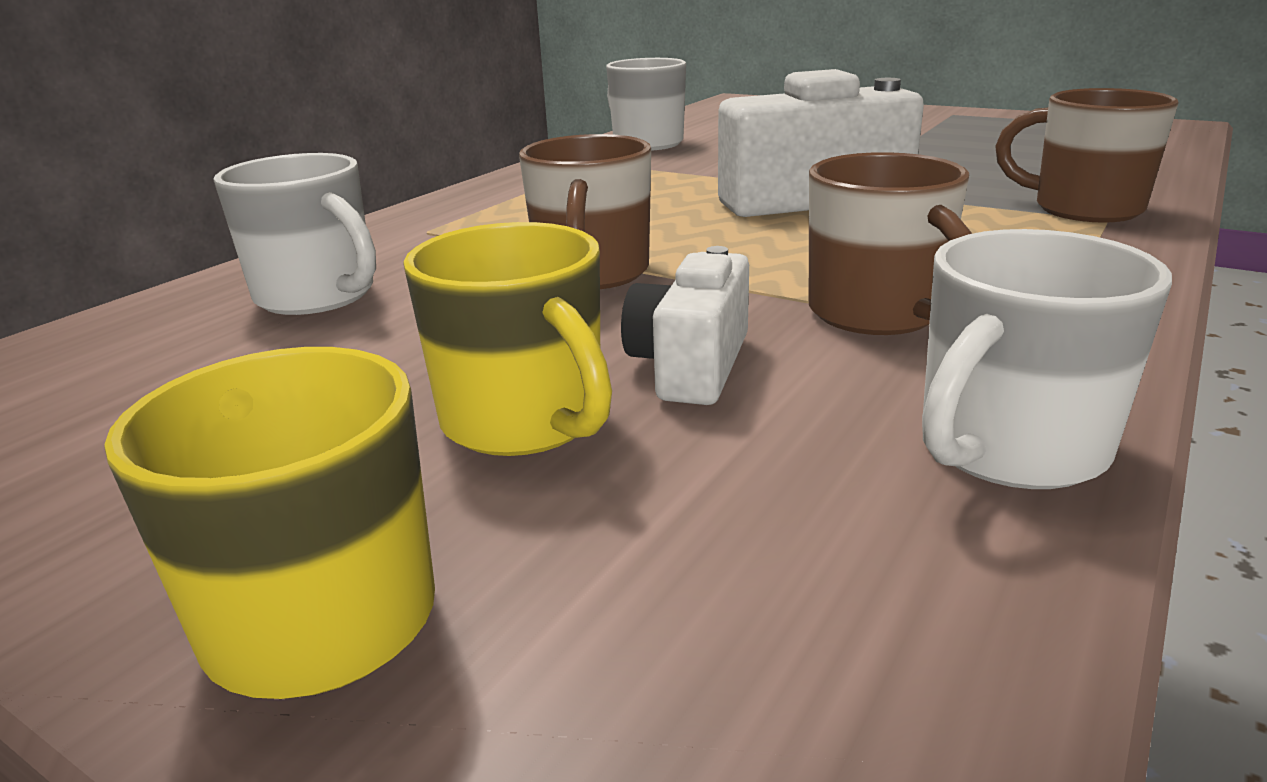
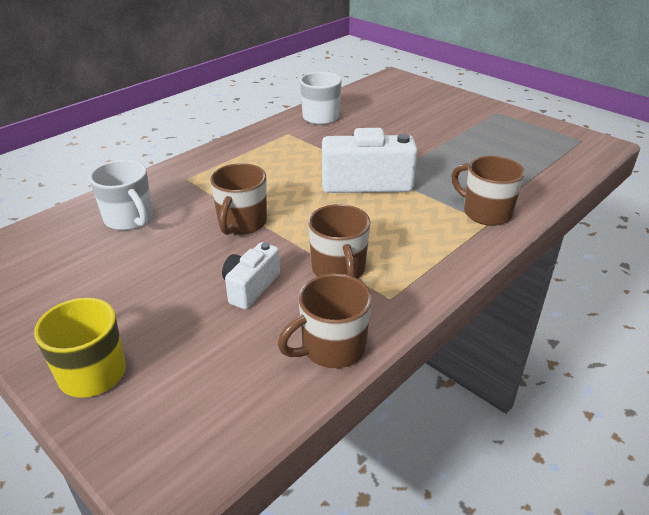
camera: 10 degrees right, 10 degrees up
(525, 421) = (179, 305): yellow mug -> none
(1009, 448) = (332, 348): white mug -> brown mug

